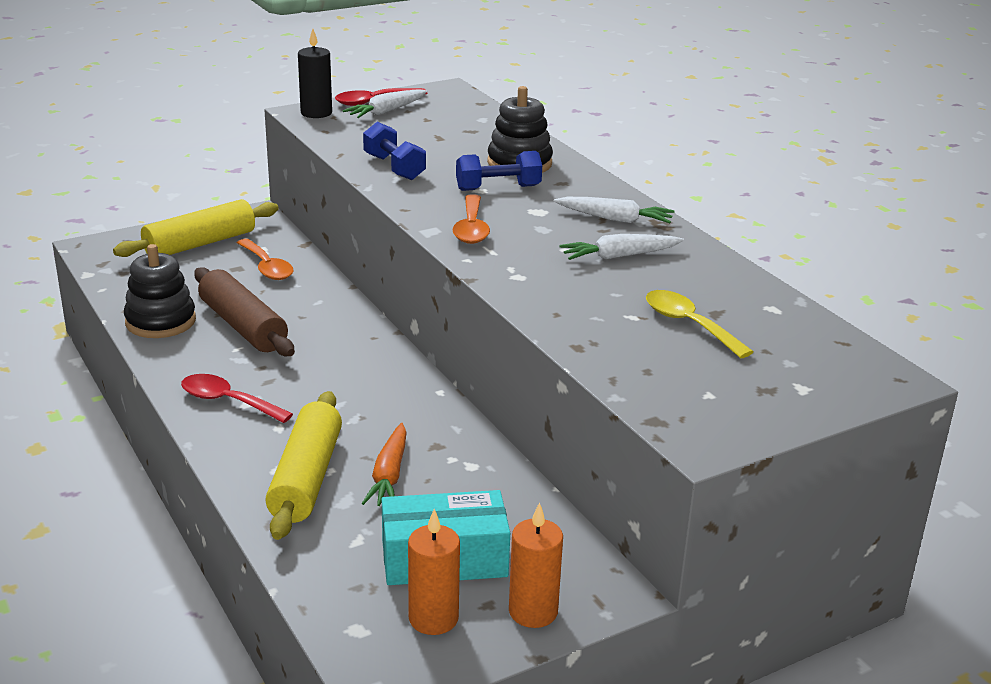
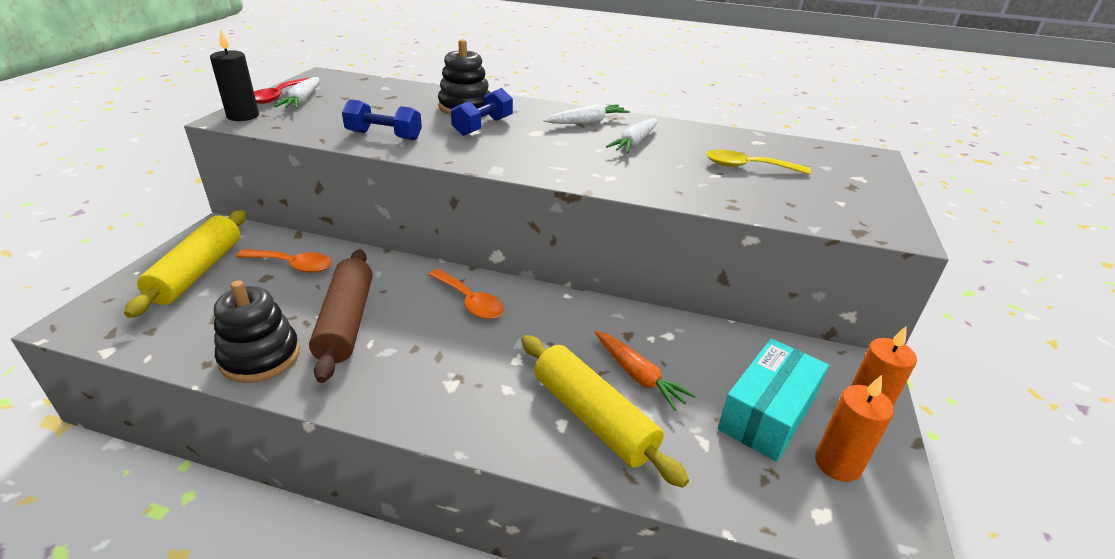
camera: 45 degrees left, 5 degrees up
(228, 401) = (434, 393): red spoon -> none
(243, 326) = (346, 322): brown rolling pin -> brown rolling pin turned 75 degrees clockwise
(471, 228) = (519, 158): orange spoon -> orange spoon (469, 301)

